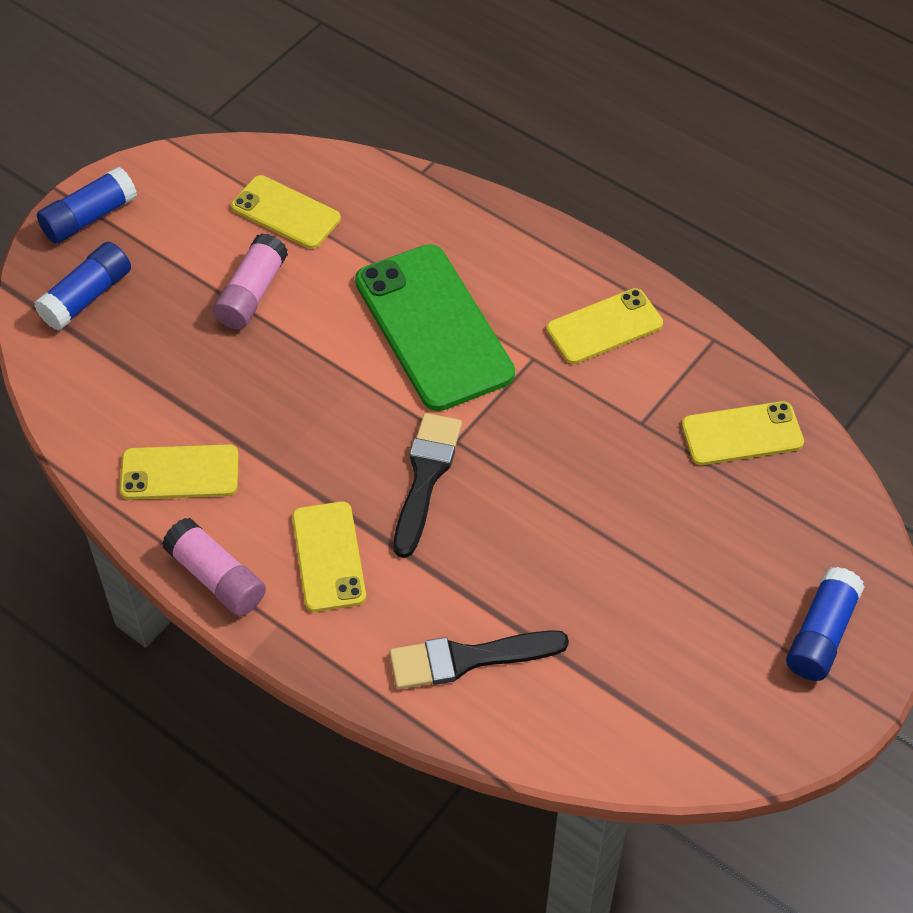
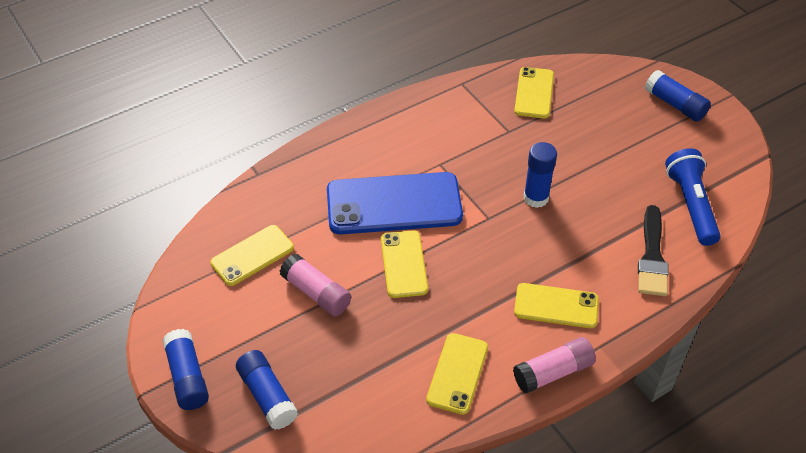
camera: 70 degrees left, 5 degrees down
(425, 477) = (511, 240): black brush -> none
(433, 327) = (394, 204): green phone -> blue phone
(519, 487) = (536, 198): none -> blue glue stick
(597, 694) = (691, 205): none -> blue flashlight
(604, 327) = (431, 125): yellow phone -> yellow phone (404, 264)

